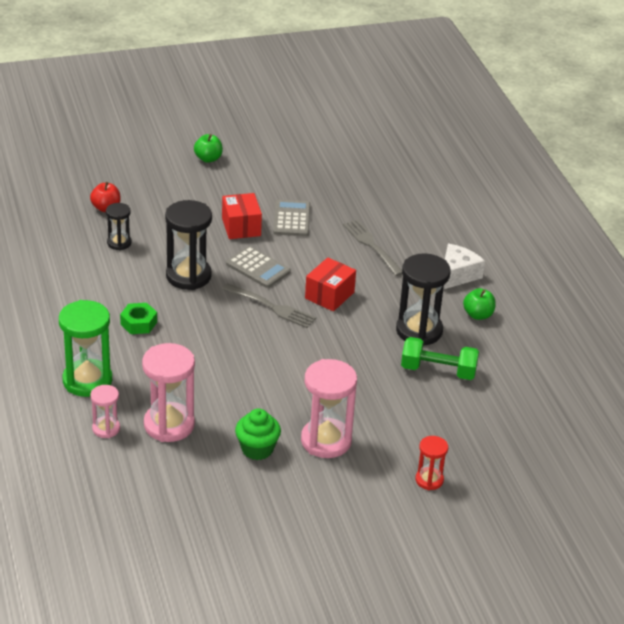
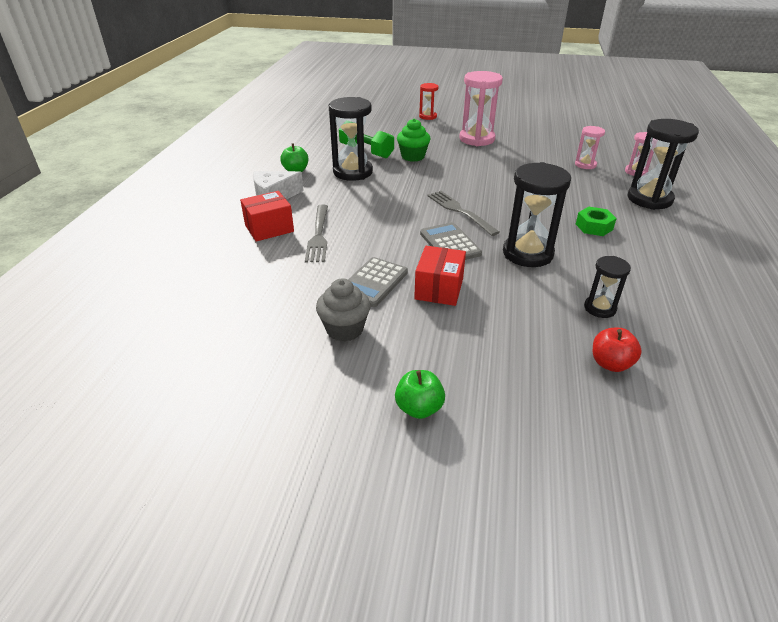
camera: 150 degrees left, 0 degrees up
(87, 381) = (649, 199): green hourglass -> black hourglass
(169, 425) = (585, 165): pink hourglass -> pink hourglass, size x0.54
(257, 449) = (526, 144): green cupcake -> green cupcake (413, 156)
(283, 184) = (344, 329): none -> grey cupcake
(329, 295) = (400, 208): red box -> red box (269, 228)

